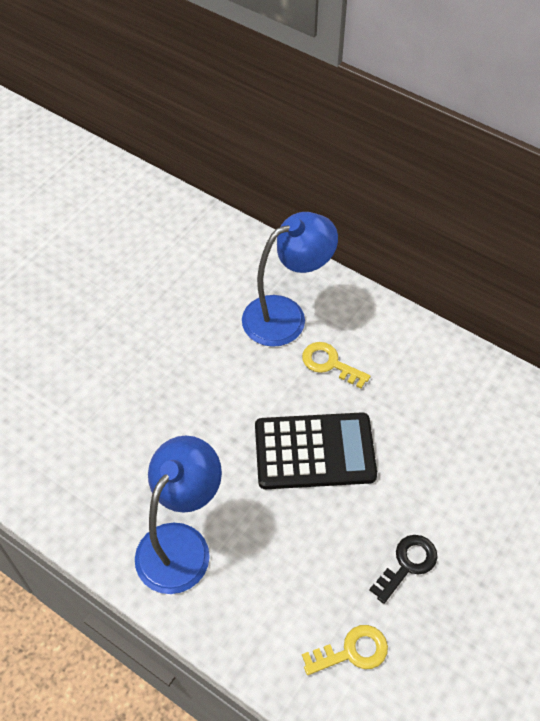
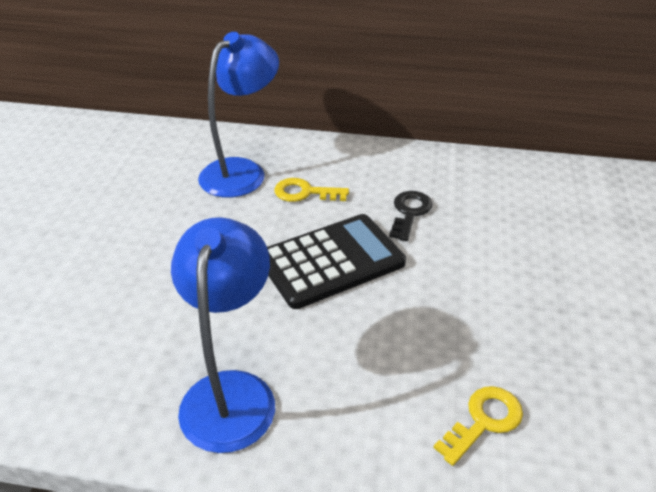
camera: 25 degrees left, 15 degrees down
(407, 564) = (482, 320): black key -> black key (409, 213)

